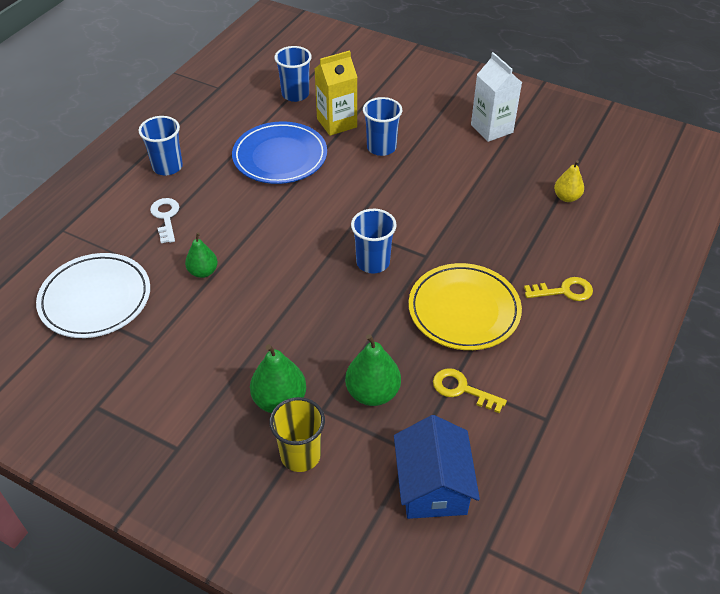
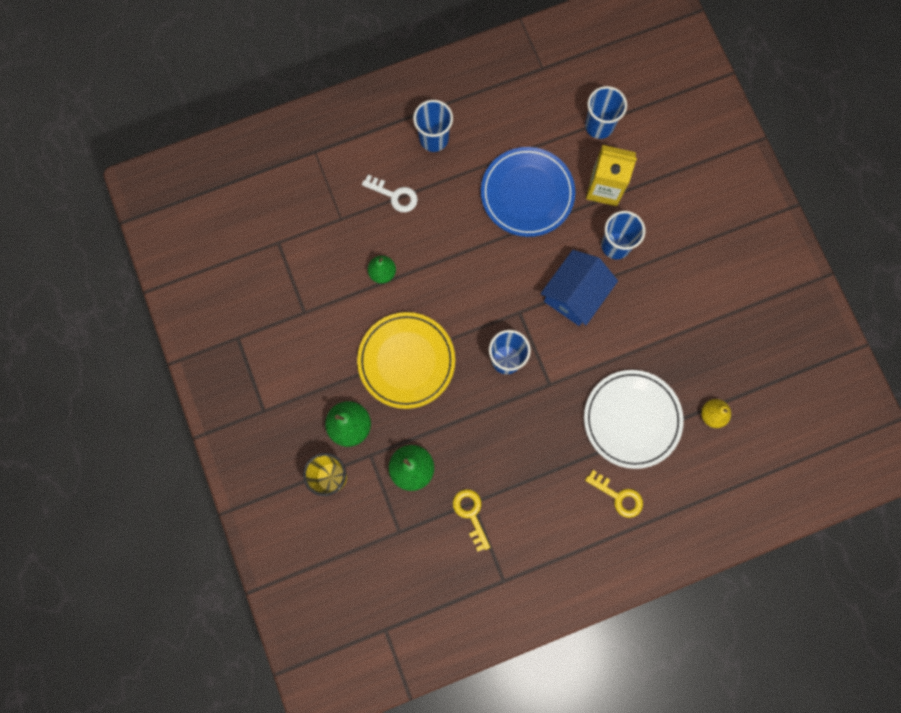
camera: 40 degrees right, 30 degrees up
(95, 299) = (295, 241): white plate -> white plate (632, 419)
(166, 217) = (394, 195): white key -> white key turned 90 degrees clockwise
(433, 485) = (391, 564): blue house -> blue house (575, 294)
(464, 310) = (531, 453): yellow plate -> yellow plate (406, 361)
(491, 129) = (726, 294): white carton -> none

